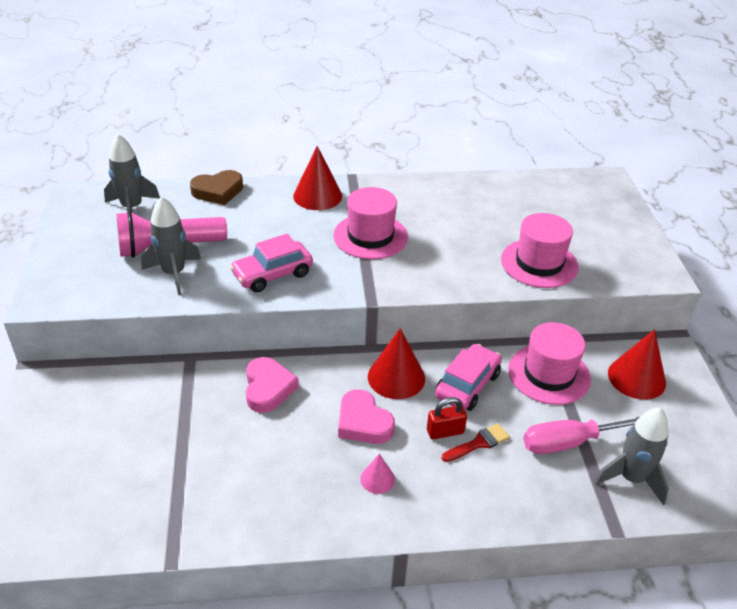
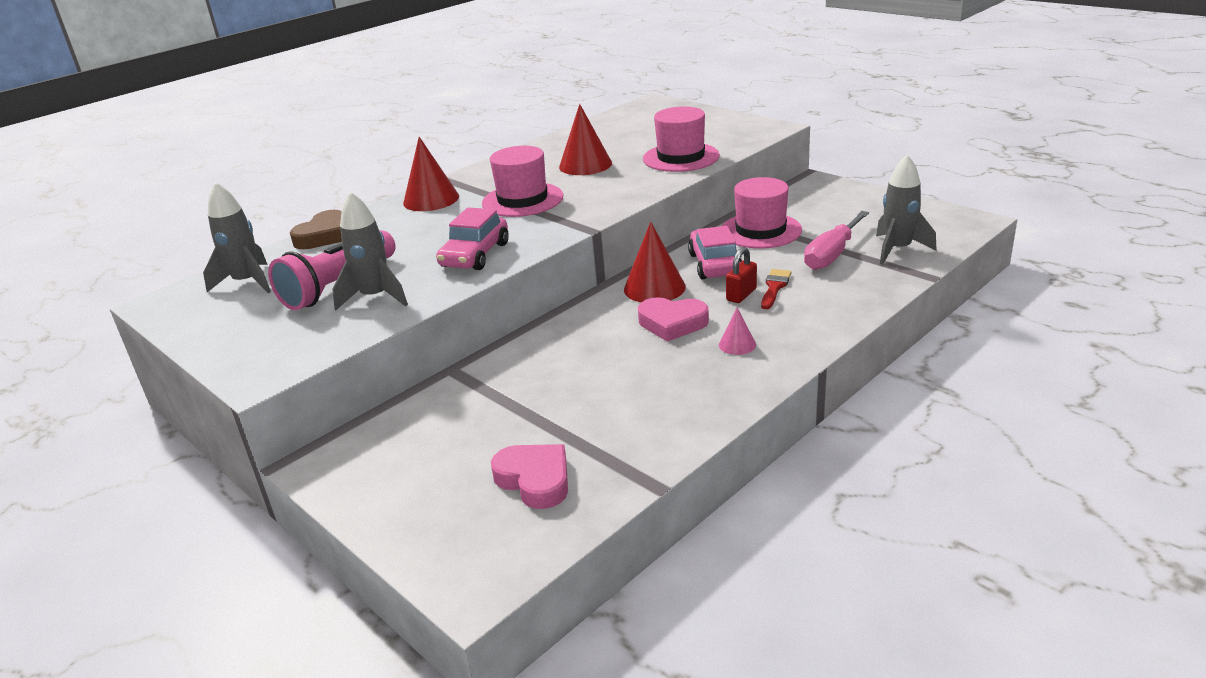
camera: 35 degrees left, 10 degrees down
(268, 388) = (559, 348): pink heart -> pink heart (535, 480)
(636, 378) = (819, 204): red cone -> red cone (585, 165)

